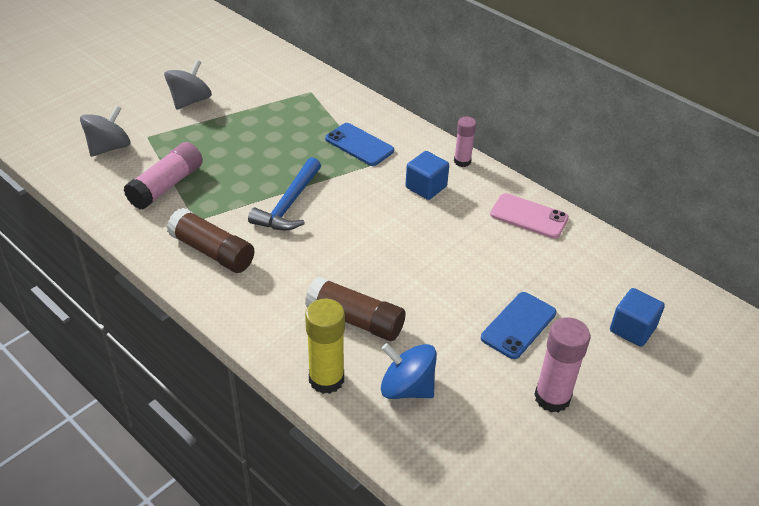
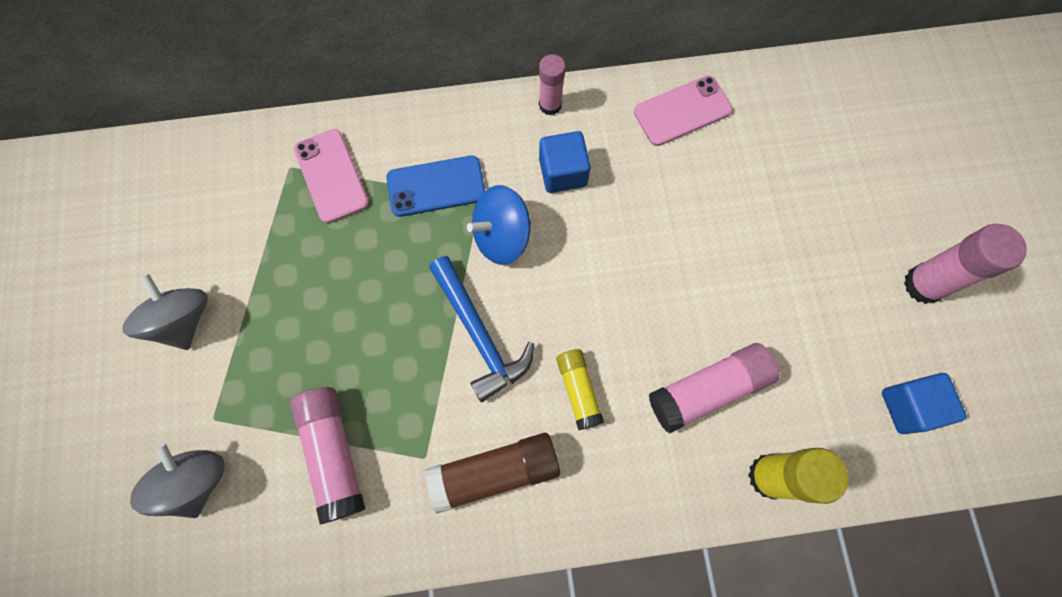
camera: 50 degrees left, 30 degrees up
(296, 261) = (578, 390): none -> yellow glue stick
(322, 107) = (331, 176): none -> pink phone
(355, 320) = (708, 390): brown glue stick -> pink glue stick
(407, 388) = (830, 406): blue spinning top -> blue spinning top (501, 236)
(518, 325) = (820, 242): blue phone -> none
(632, 329) = (890, 148): blue cube -> blue cube (908, 406)

